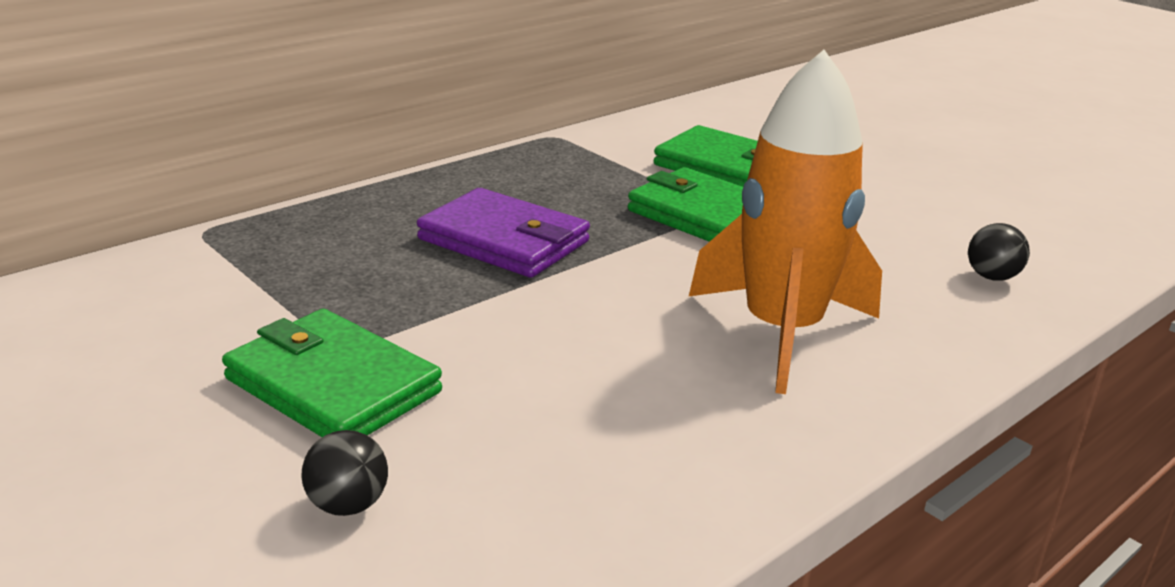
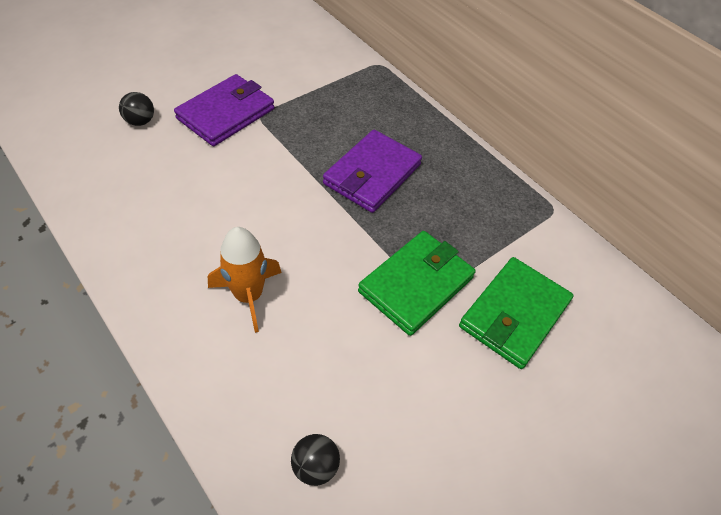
camera: 90 degrees right, 25 degrees up
(332, 385) = (226, 113): green wallet -> purple wallet
(781, 332) = (248, 295): orange rocket -> orange rocket, size x0.61

